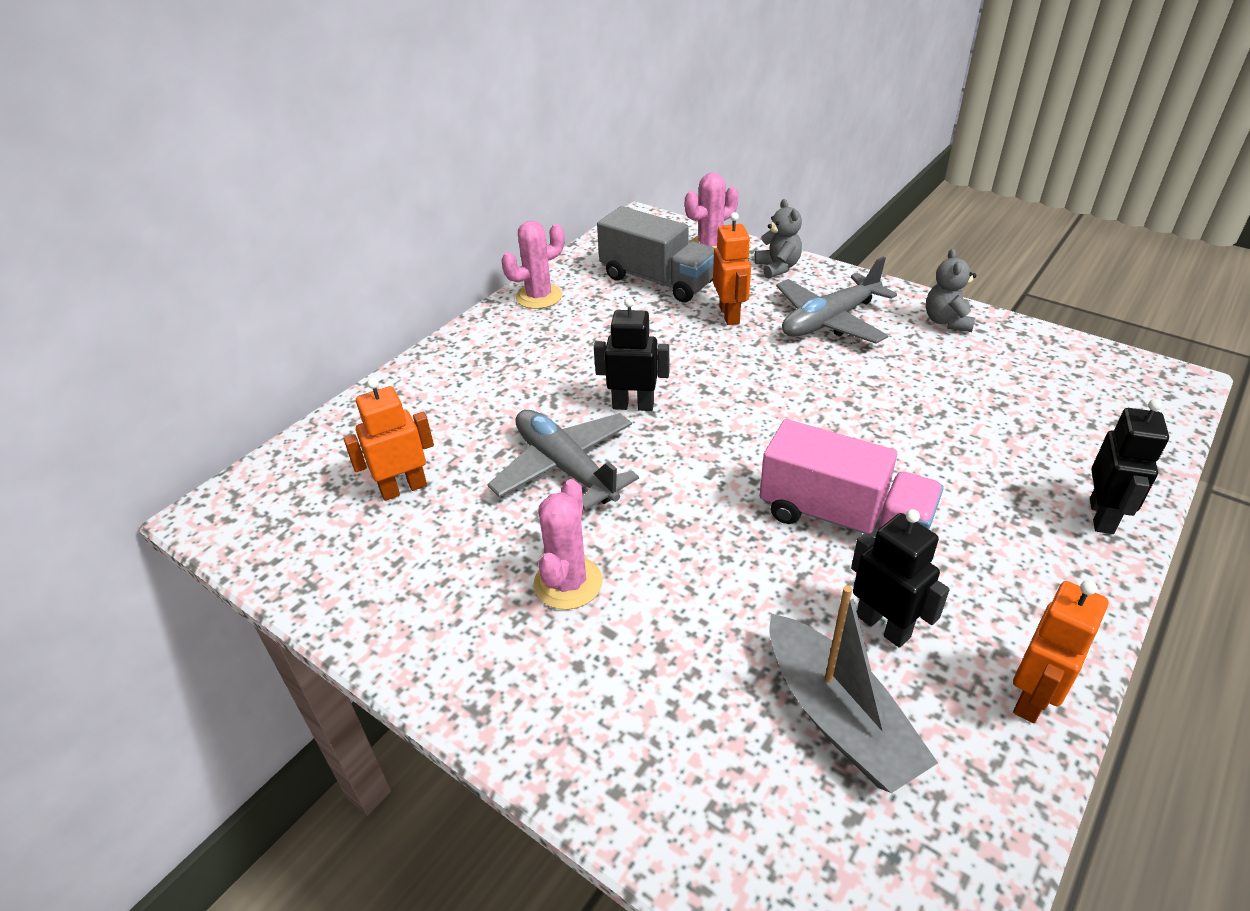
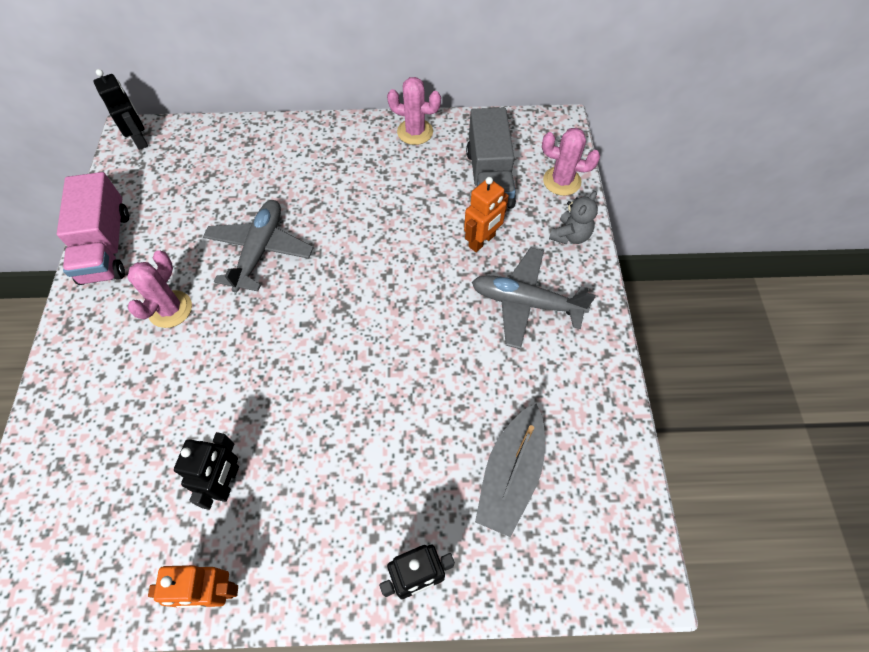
camera: 50 degrees right, 20 degrees up
(403, 488) = (195, 192): orange robot -> none
(568, 583) = (170, 309): pink cactus -> pink cactus turned 45 degrees counterclockwise
(633, 405) = (340, 247): black robot -> black robot (140, 139)
(838, 717) = (145, 491): grey boat -> grey boat (510, 475)
(843, 518) = (309, 416): pink truck -> pink truck (106, 246)
(947, 321) = (591, 378): grey teddy bear -> none

